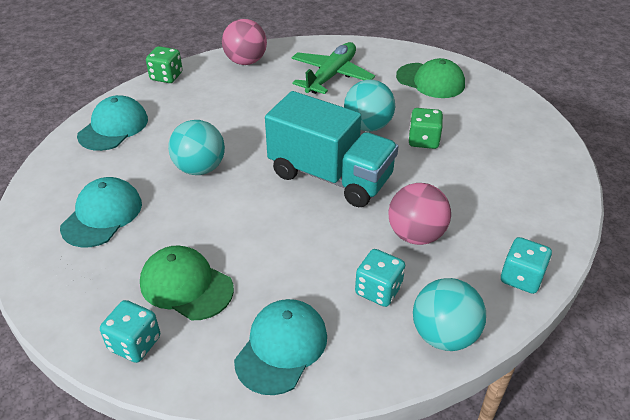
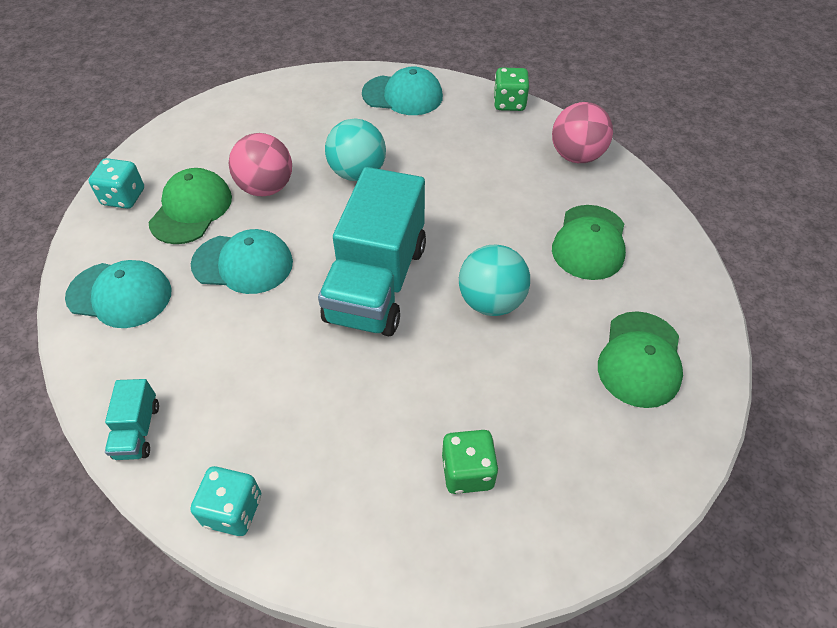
camera: 75 degrees right, 10 degrees up
(102, 215) = (273, 130): turquoise cap -> turquoise cap (243, 263)
(331, 76) = (589, 242): green plane -> green cap
(378, 290) = (198, 359): turquoise dice -> none
(416, 235) = (291, 384): pink ball -> pink ball (266, 188)
(423, 140) = (483, 368): green dice -> green dice (467, 472)
(444, 335) = (138, 430): turquoise ball -> turquoise truck

